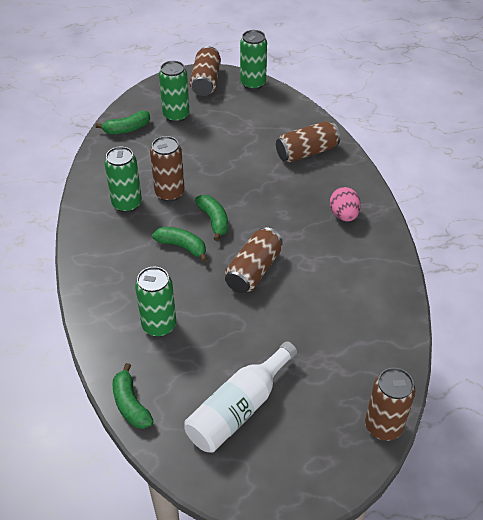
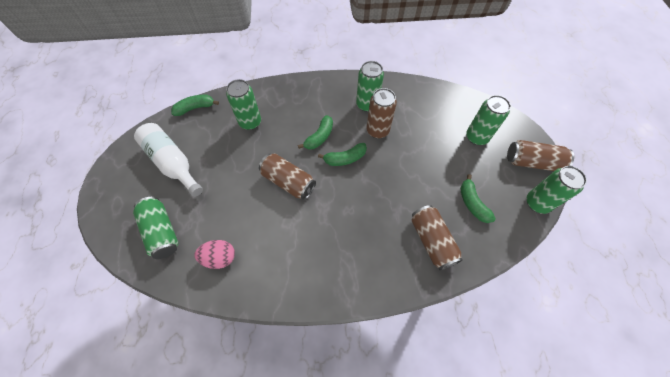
camera: 95 degrees right, 15 degrees up
(127, 129) = (454, 104): green banana -> green banana (472, 203)
(344, 215) = (343, 262): pink egg -> pink egg (219, 258)
(346, 392) = (162, 232): none -> green can
(383, 426) = (126, 252): brown can -> none

